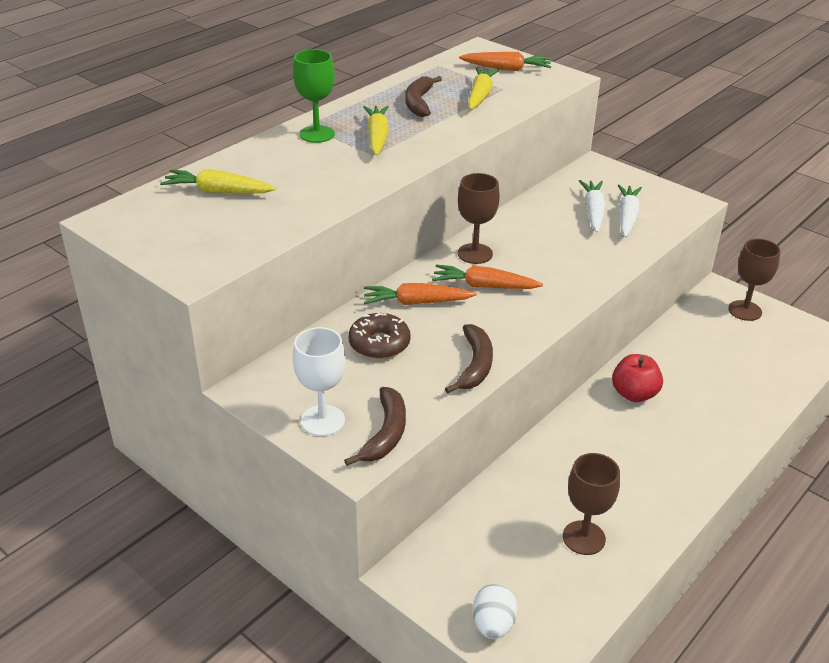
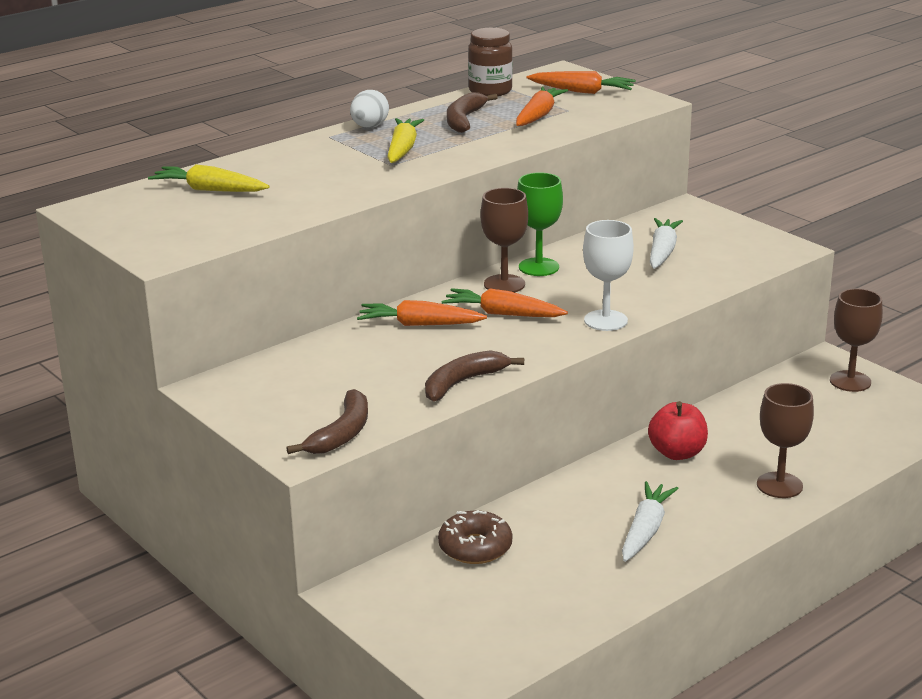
camera: 10 degrees right, 10 degrees down
(317, 134) = (336, 144): green goblet -> green goblet (538, 267)
(323, 420) = (278, 419): white goblet -> white goblet (605, 320)
(379, 344) = (364, 358): brown donut -> brown donut (475, 547)
(429, 71) = (490, 91): none -> brown jar
(475, 365) = (463, 382): brown banana -> brown banana turned 150 degrees counterclockwise
(480, 95) = (538, 115): yellow carrot -> orange carrot
(493, 624) = (433, 644): white egg -> white egg (369, 127)
(583, 538) = (565, 578): brown goblet -> brown goblet (779, 485)
(627, 217) = (701, 258): white carrot -> white carrot (645, 530)

